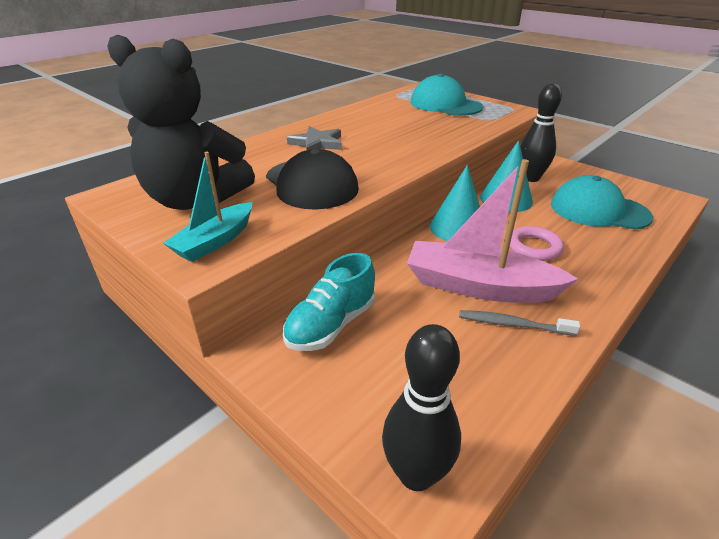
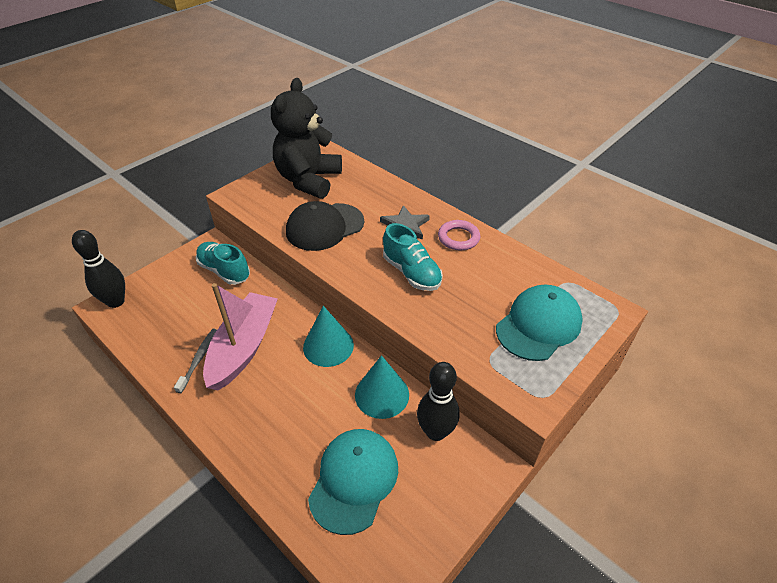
camera: 90 degrees right, 10 degrees up
(215, 241) = (255, 195): turquoise boat -> none
(392, 141) = (411, 272): none -> turquoise shoe
(533, 247) = (289, 396): pink ring -> pink ring (458, 238)

